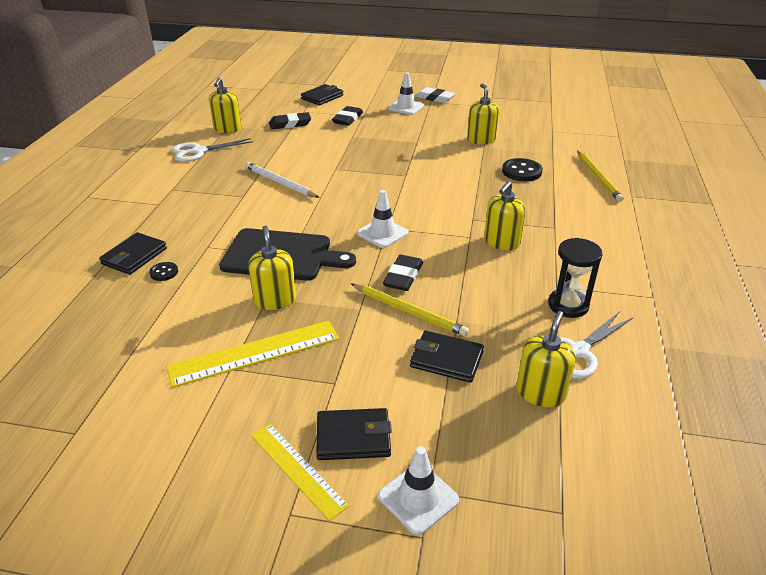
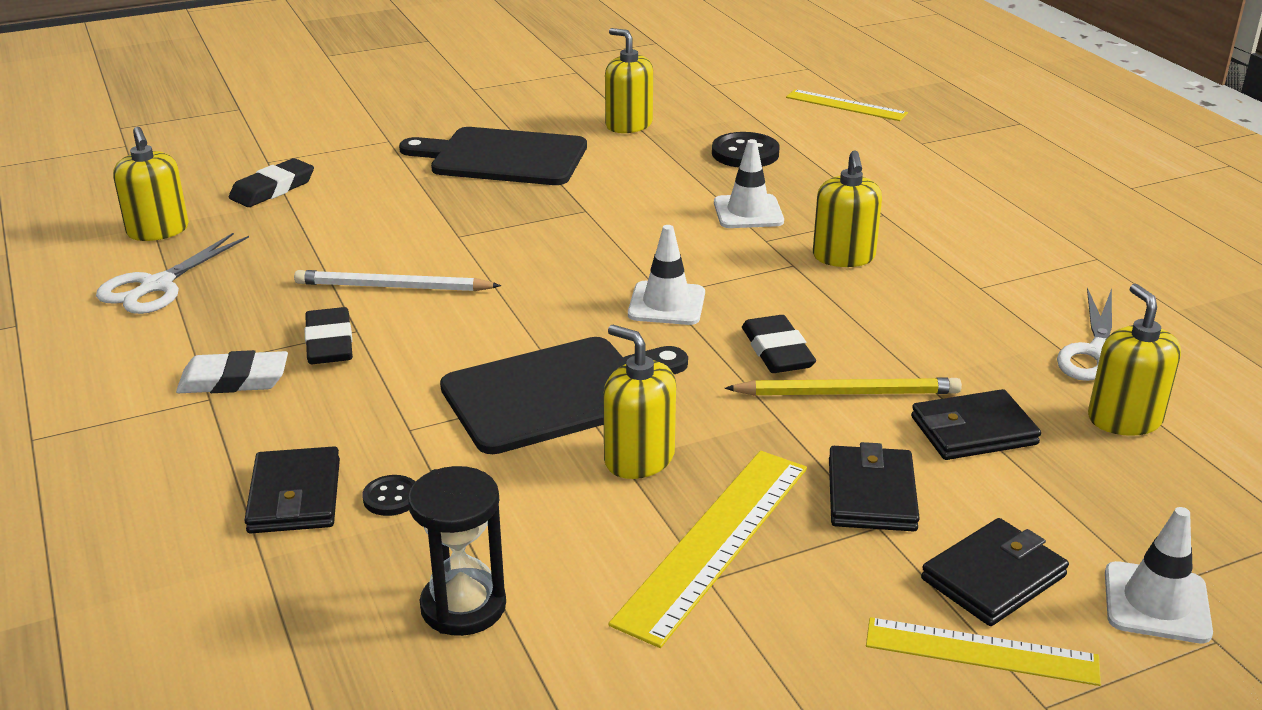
camera: 35 degrees left, 5 degrees down
(322, 97) = (269, 129): black wallet -> black wallet (871, 494)
(347, 119) = (368, 152): black eraser -> black eraser (329, 343)
(401, 138) = (503, 157): none -> black cutting board
(406, 107) = (443, 107): white traffic cone -> white traffic cone (748, 212)
(435, 98) = (472, 81): white eraser -> white eraser (234, 380)
(568, 305) = (1022, 305): black hourglass -> black hourglass (463, 606)
(598, 177) = (852, 131): yellow pencil -> none
(613, 162) = (846, 105): none -> yellow ruler

